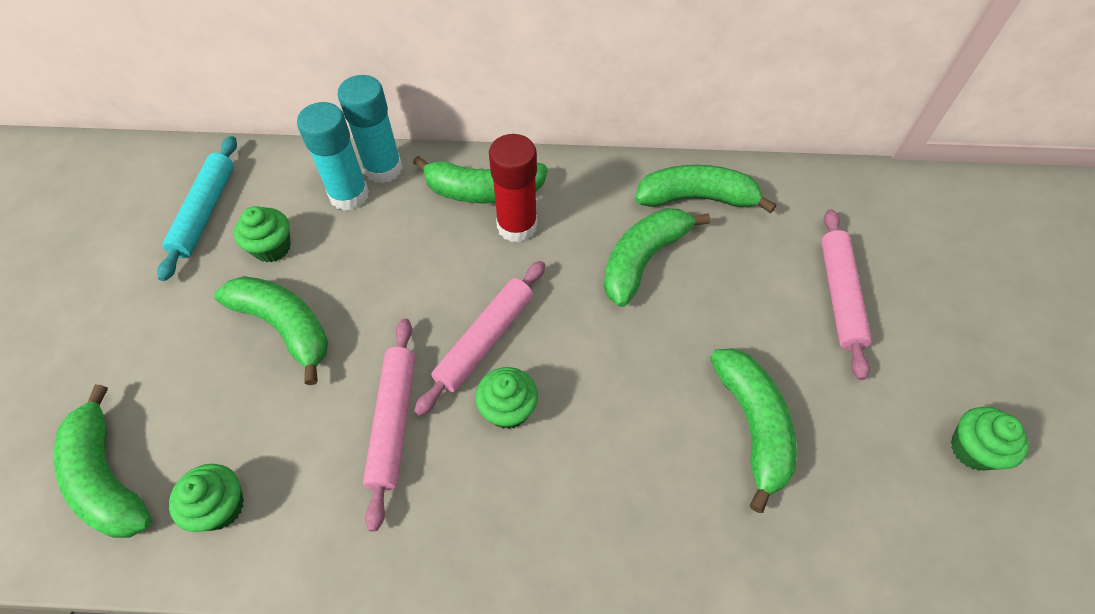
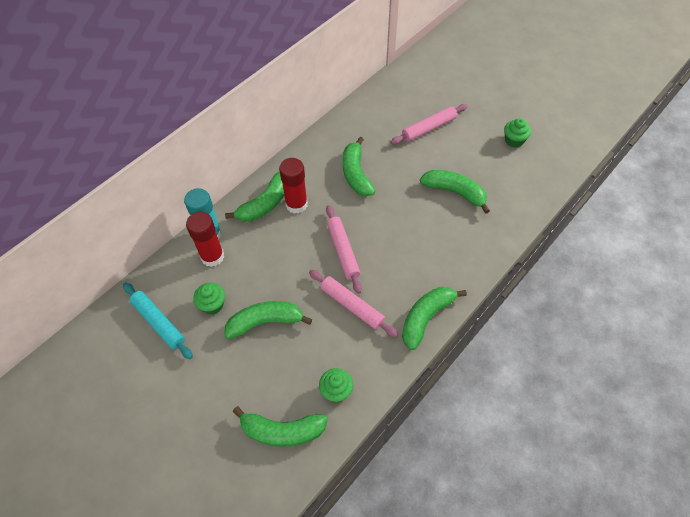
camera: 50 degrees left, 0 degrees up
(349, 195) = (212, 256): turquoise glue stick -> red glue stick
(508, 409) = (381, 263): green cupcake -> none
(696, 198) = (344, 136): green banana -> green banana (426, 318)
(839, 296) = (429, 128): pink rolling pin -> pink rolling pin turned 75 degrees counterclockwise

